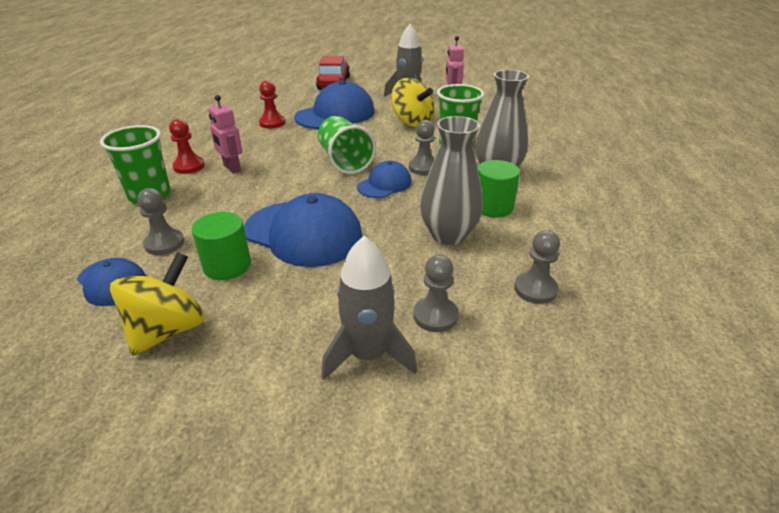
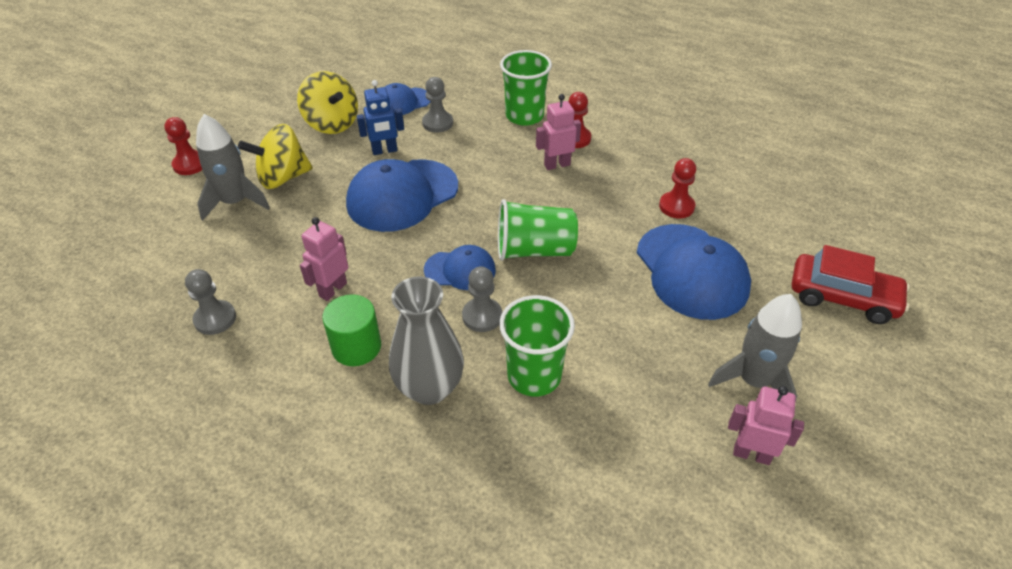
camera: 110 degrees right, 10 degrees up
(227, 266) = (384, 151): green cylinder -> blue robot
(304, 457) = (190, 164): none -> red pawn
(384, 184) = (460, 270): blue cap -> blue cap turned 60 degrees counterclockwise
(412, 122) = (635, 351): yellow spinning top -> yellow spinning top (283, 178)
(435, 316) = (240, 245): grey pawn -> none
(448, 235) = (332, 289): grey vase -> pink robot

